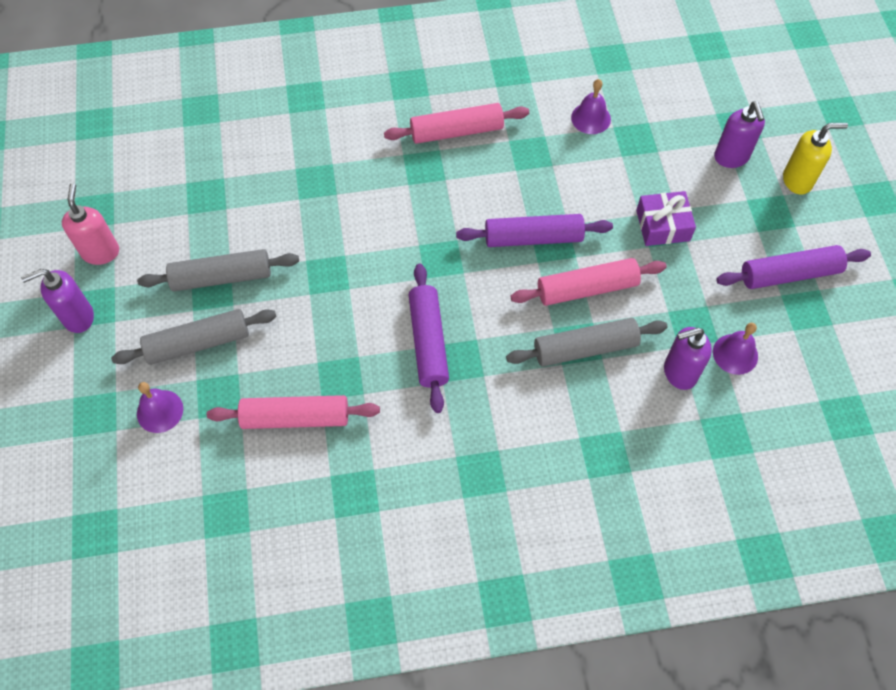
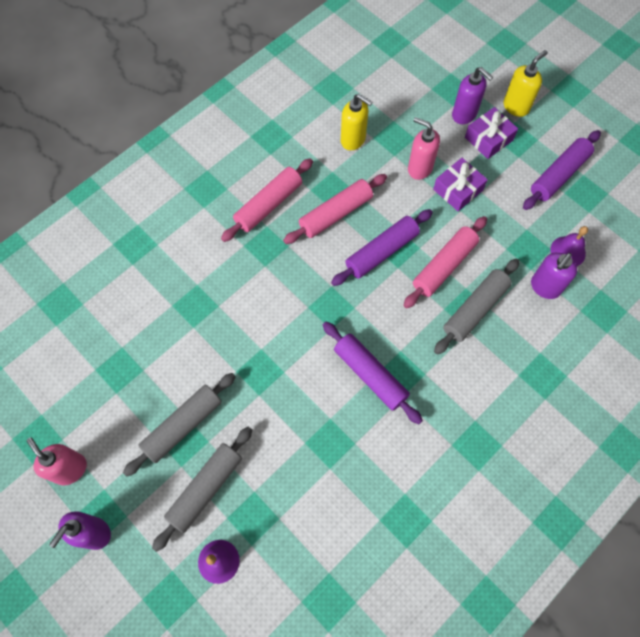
camera: 35 degrees left, 5 degrees up
(295, 417) = (322, 495): pink rolling pin -> pink rolling pin (335, 214)
(591, 118) = (353, 140): purple bell -> yellow soap dispenser
(638, 182) = (419, 168): none -> pink soap dispenser
(739, 195) = (488, 139): none -> purple gift

